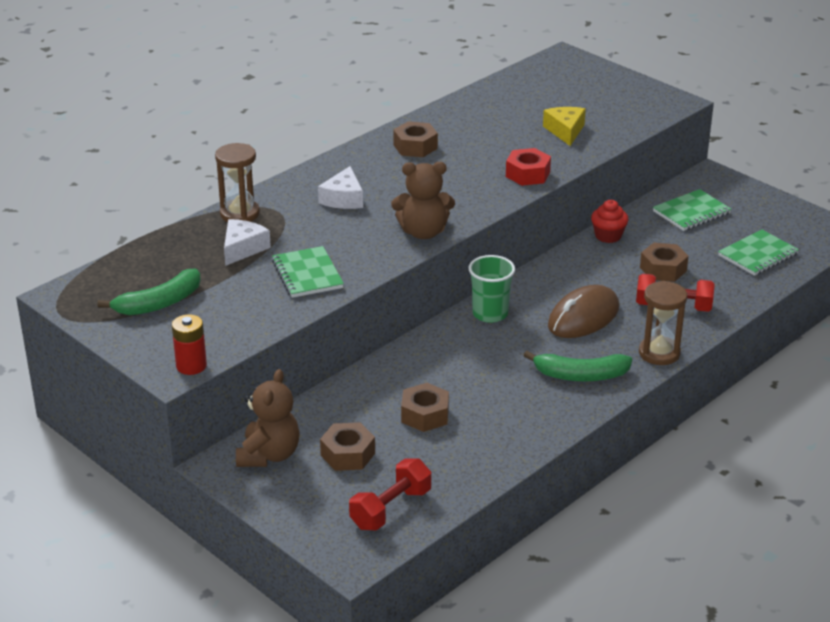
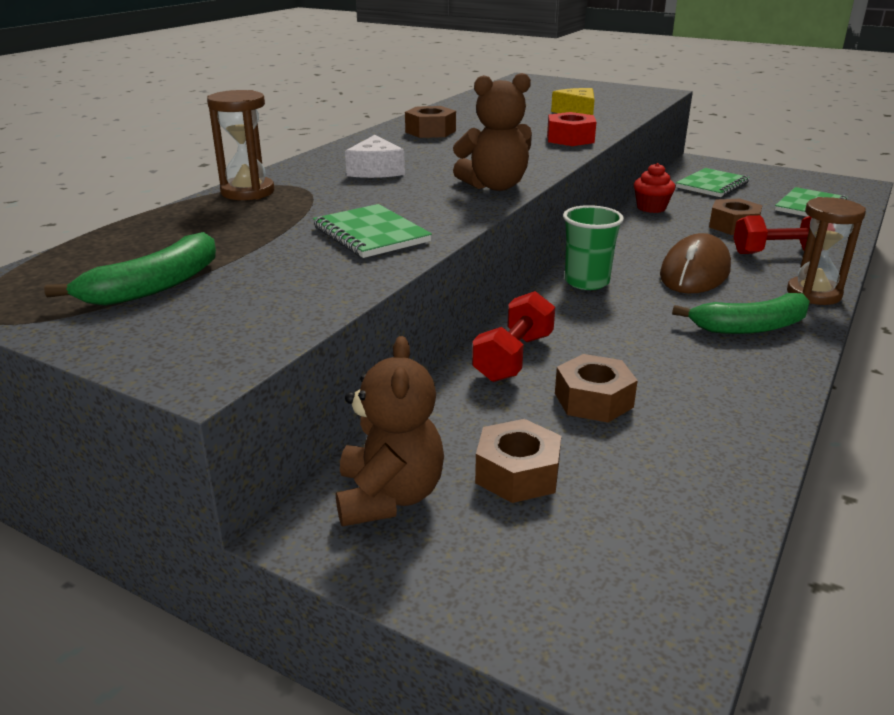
camera: 15 degrees left, 5 degrees down
(191, 366) = (233, 358): red battery -> none
(243, 248) = (265, 220): white cheese -> none
(390, 509) = (647, 552): red dumbbell -> red dumbbell (513, 357)

